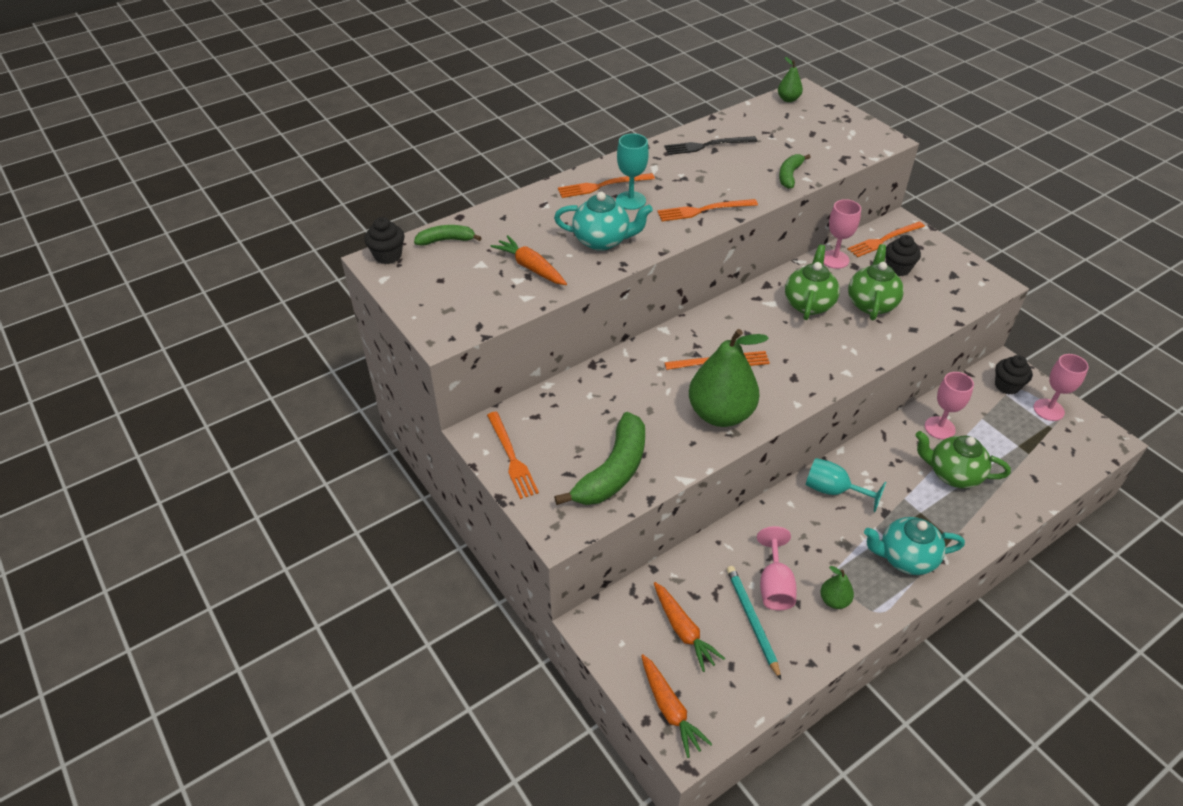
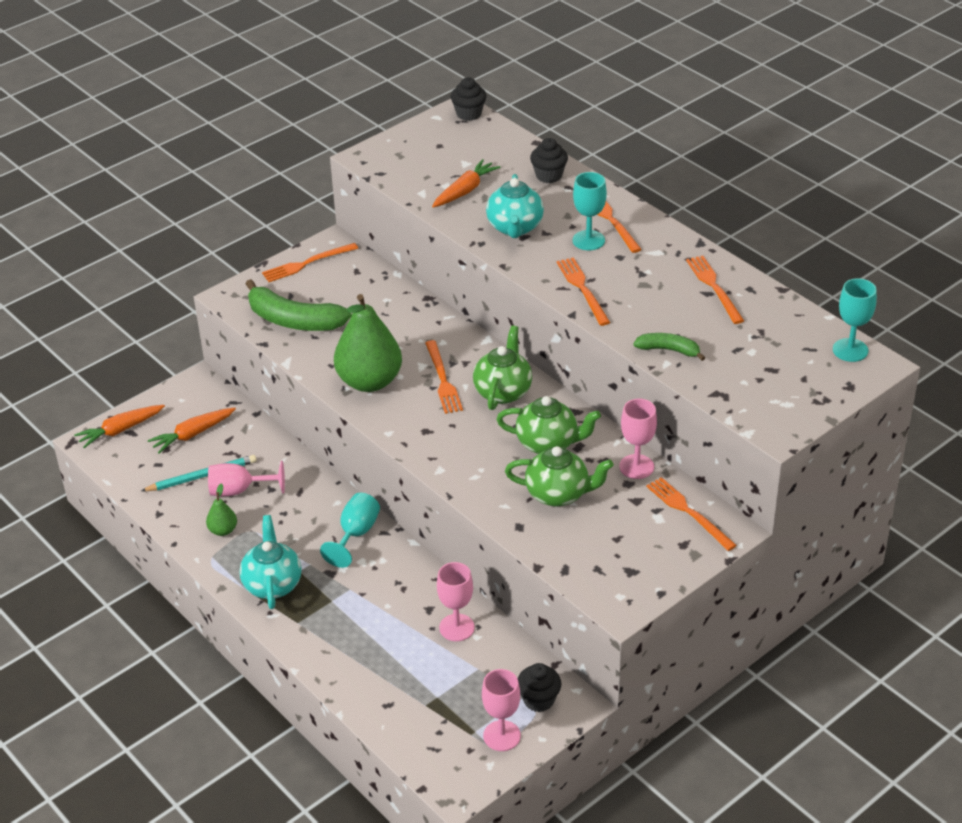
camera: 85 degrees right, 5 degrees down
(446, 240) = (497, 140): green banana -> none
(707, 146) = (714, 287): black fork -> orange fork
(788, 99) = (850, 350): green pear -> turquoise goblet
(897, 268) = (631, 521): black cupcake -> black cupcake (549, 175)
(953, 474) = (387, 632): green teapot -> green teapot (503, 391)

